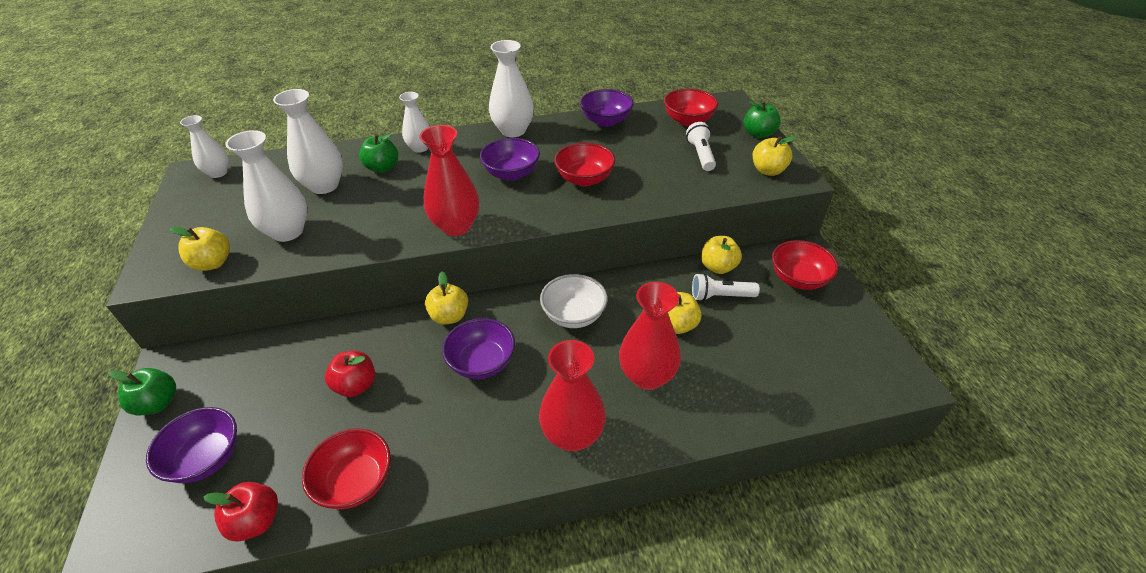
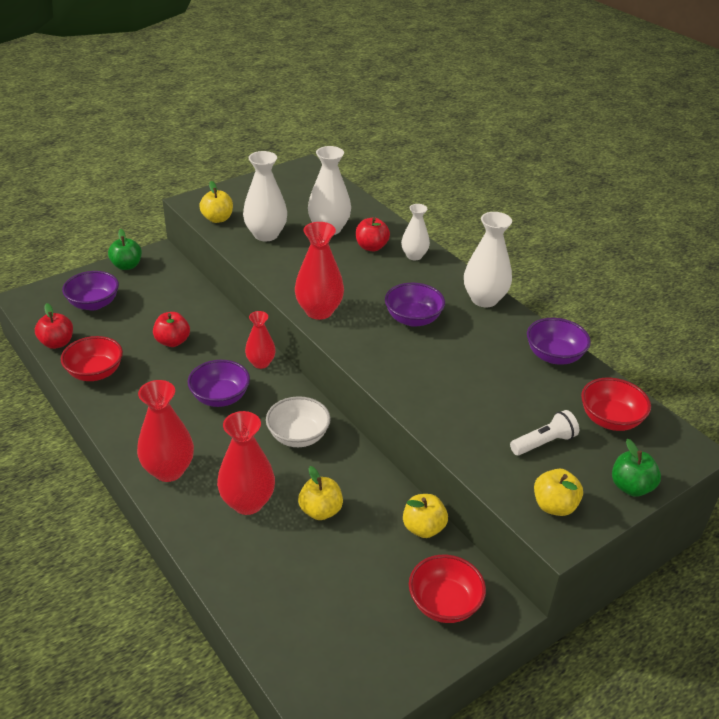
camera: 65 degrees right, 5 degrees down
(218, 173) = (313, 177): white vase -> none
(382, 168) = (371, 247): green apple -> red apple
(449, 316) = (261, 363): yellow apple -> red vase
(584, 179) = (436, 366): red bowl -> none
(720, 296) = (378, 538): white flashlight -> none

